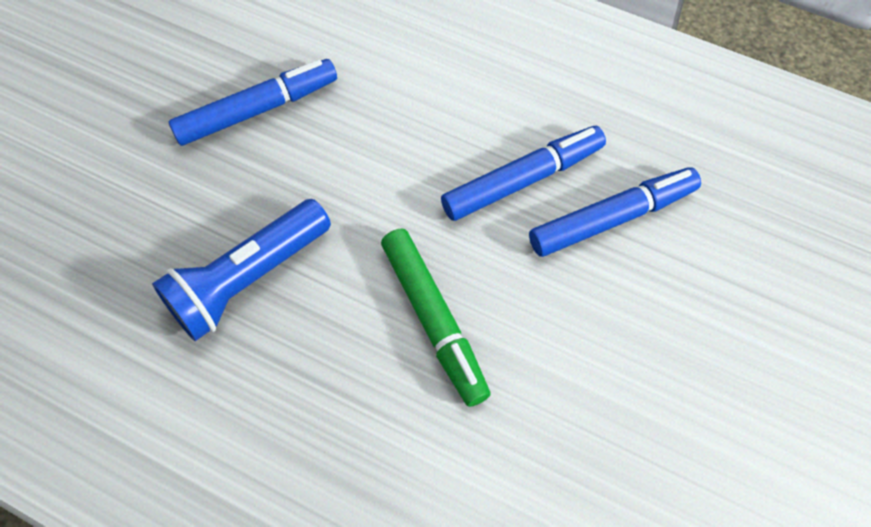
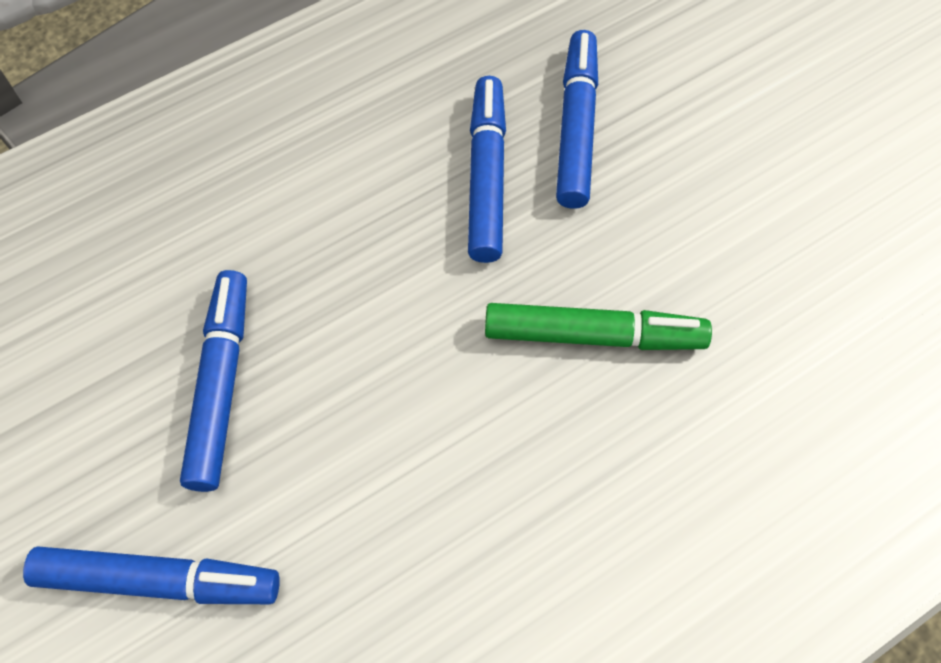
camera: 60 degrees left, 0 degrees up
(109, 151) = (158, 580): none -> blue marker
(248, 279) = (439, 494): blue flashlight -> none

